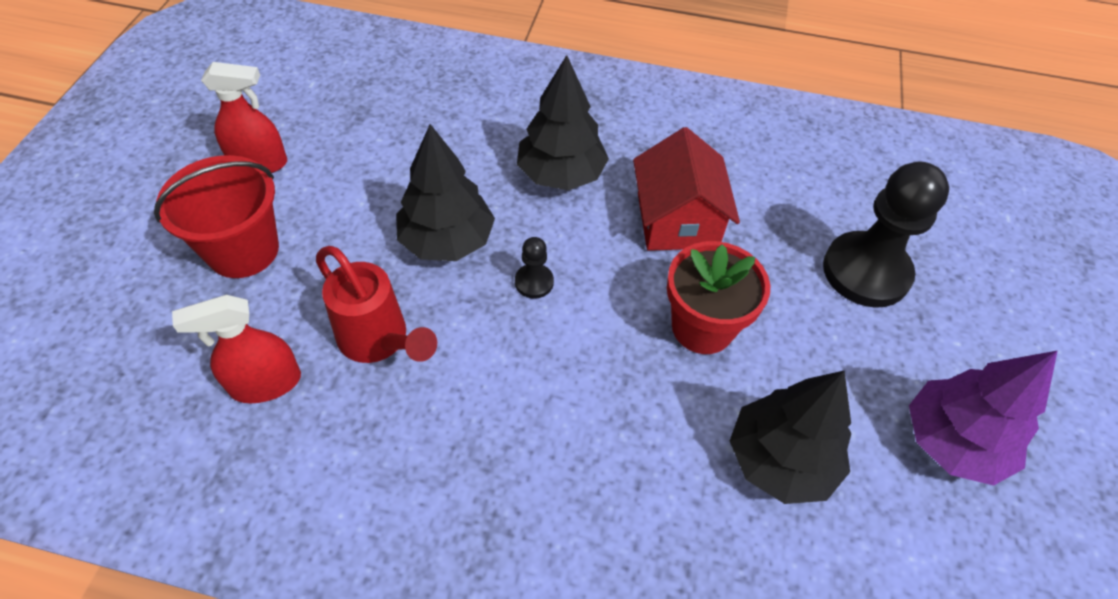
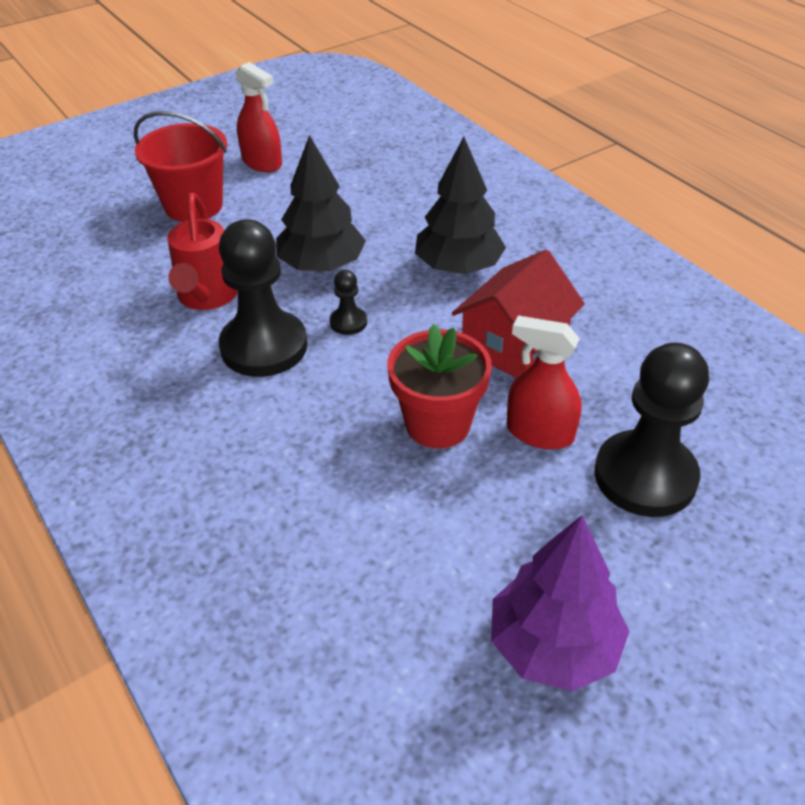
camera: 45 degrees right, 10 degrees down
(265, 383) = (117, 282): red spray bottle -> red spray bottle (539, 433)
(491, 354) = (264, 347): none -> black pawn
(780, 460) = (381, 546): black tree -> none

